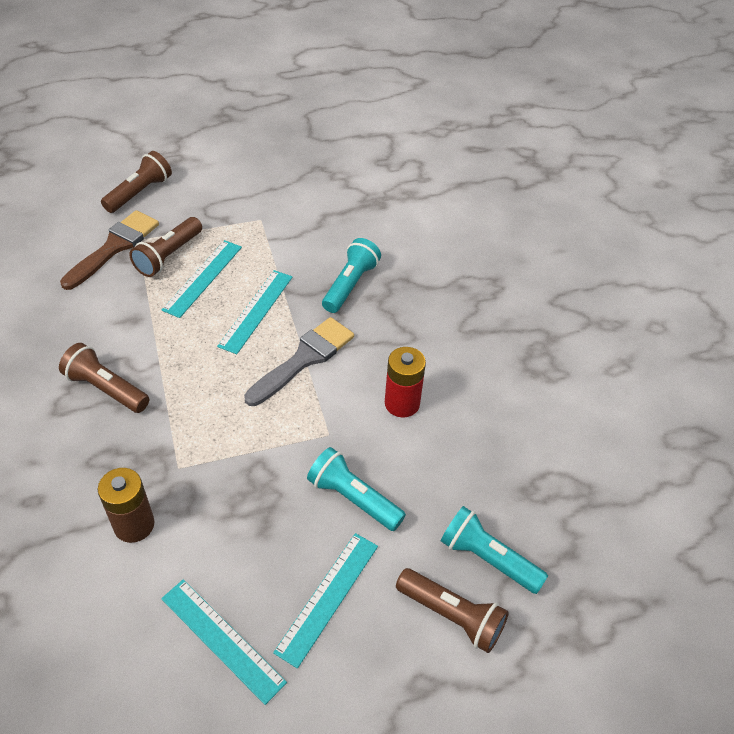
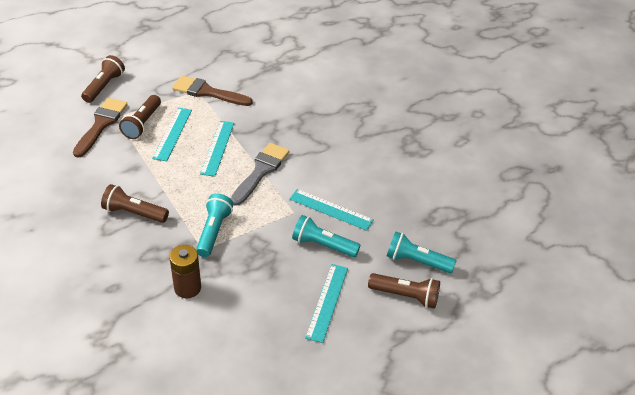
camera: 15 degrees left, 5 degrees down
(222, 639) = (270, 338): turquoise ruler -> turquoise ruler (331, 209)
(273, 224) = (208, 92): none -> brown brush
(350, 285) = (275, 121): turquoise flashlight -> turquoise flashlight (213, 231)
(402, 403) = (334, 186): red battery -> none

